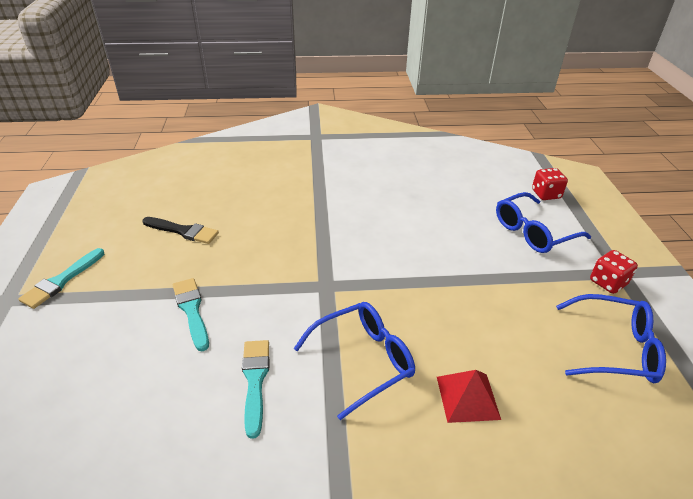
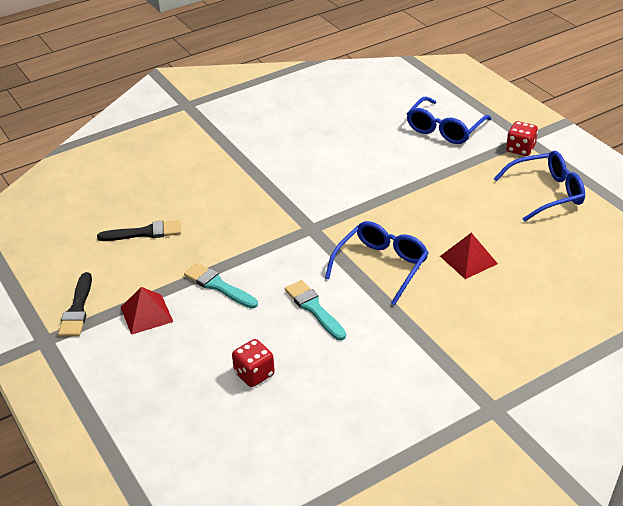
camera: 25 degrees left, 0 degrees up
(61, 281) = (77, 309): turquoise brush -> black brush
(106, 312) = (146, 314): none -> red pyramid
(546, 194) = (436, 93): red dice -> red dice (254, 374)

